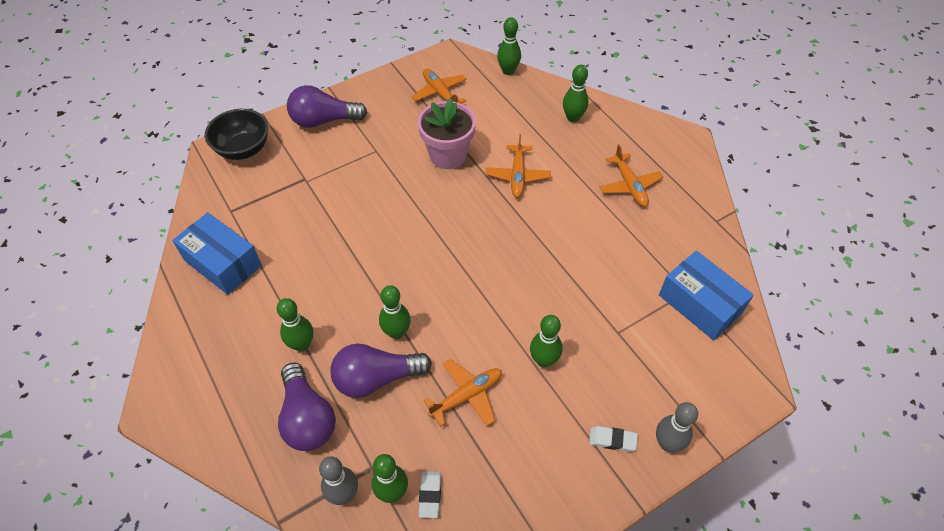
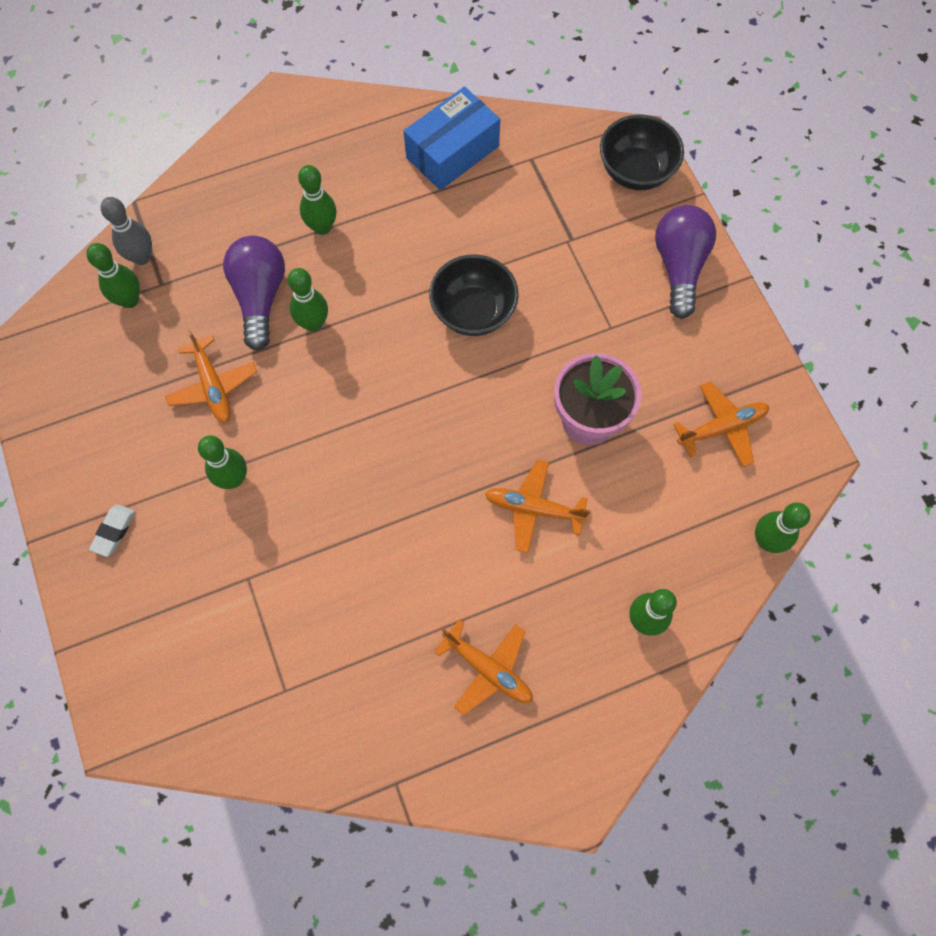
camera: 100 degrees right, 15 degrees up
(307, 418) = (233, 229): purple light bulb -> none
(372, 228) = (473, 312): none -> black bowl
(430, 495) = (115, 334): white eraser -> none
(629, 185) = (488, 669): orange plane -> orange plane turned 135 degrees counterclockwise
(667, 443) = (91, 593): grey bowling pin -> none
(699, 304) = (261, 702): blue box -> none

